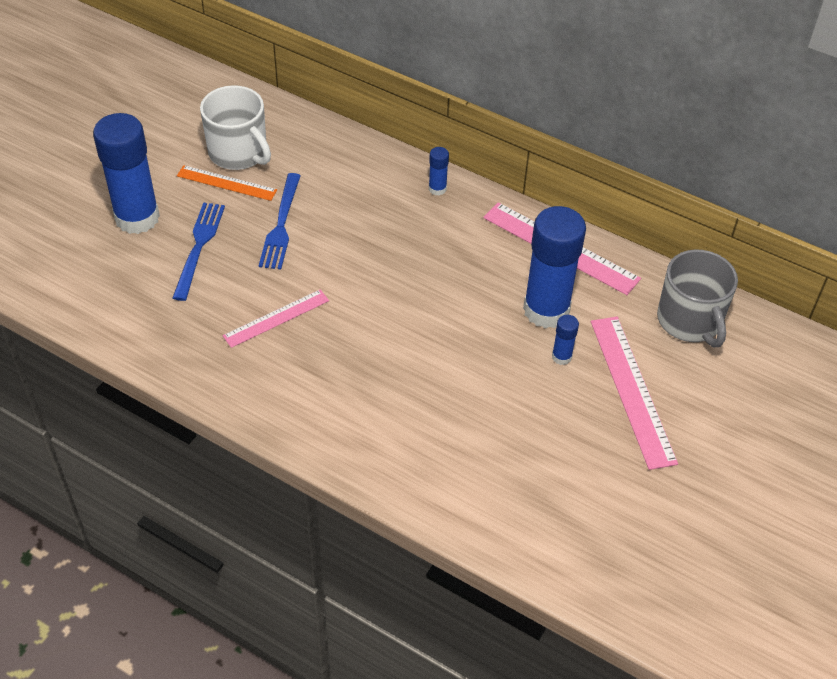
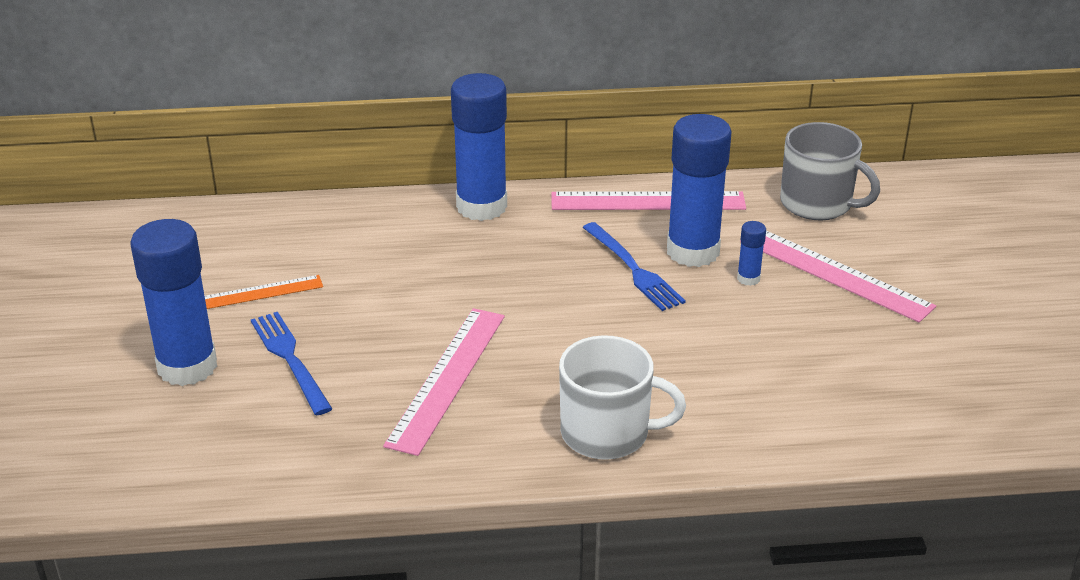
camera: 35 degrees left, 15 degrees down
(239, 153) = (239, 263): white mug -> white mug (607, 433)
(276, 318) = (447, 378): pink ruler -> pink ruler, size x1.60
(281, 225) = (358, 302): blue fork -> blue fork (633, 269)
(437, 189) = (481, 206): blue glue stick -> blue glue stick, size x2.35

